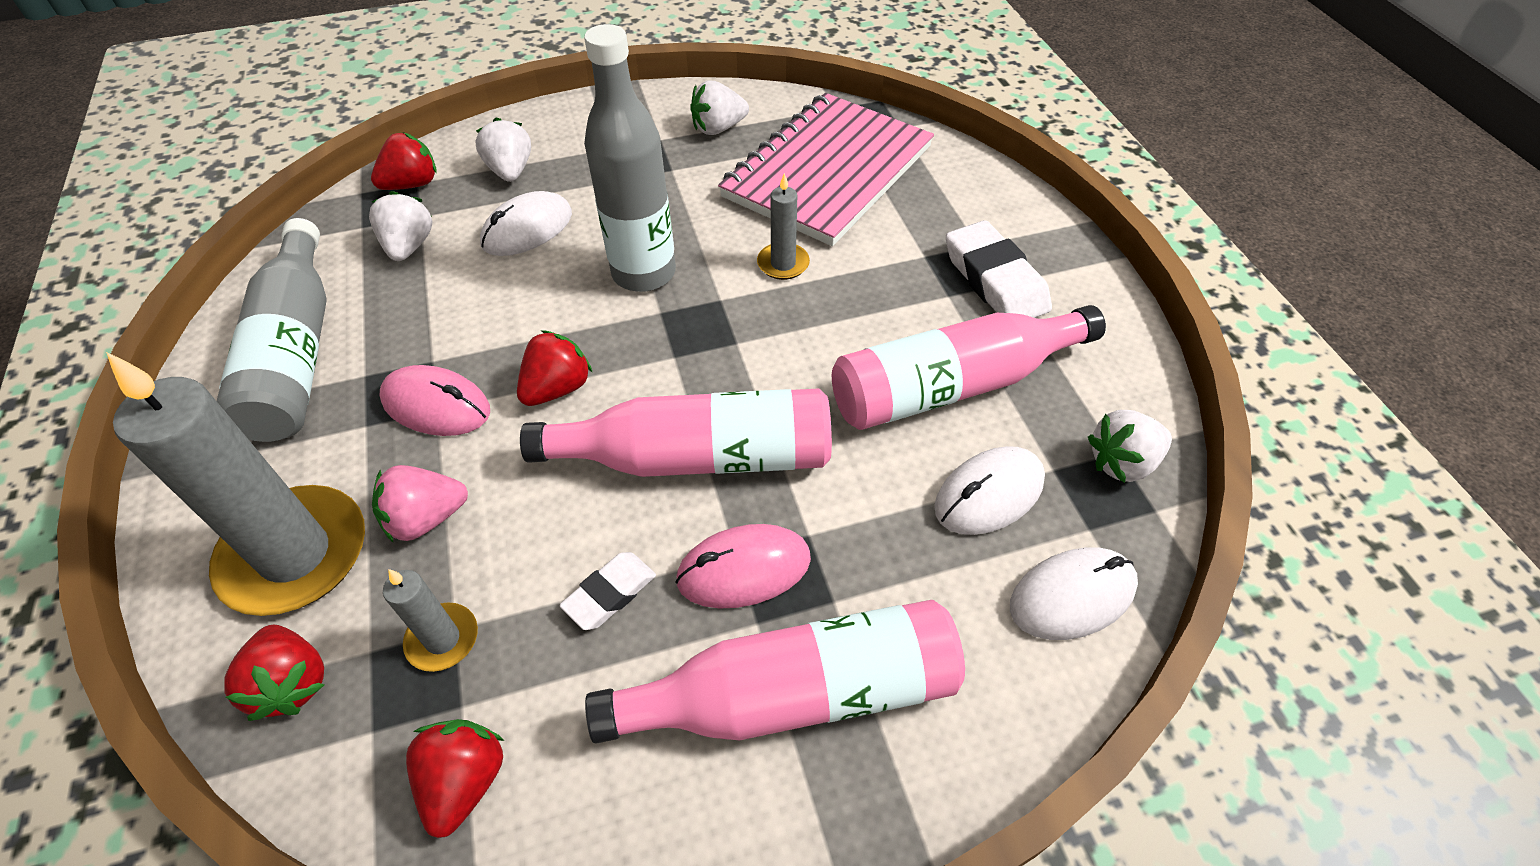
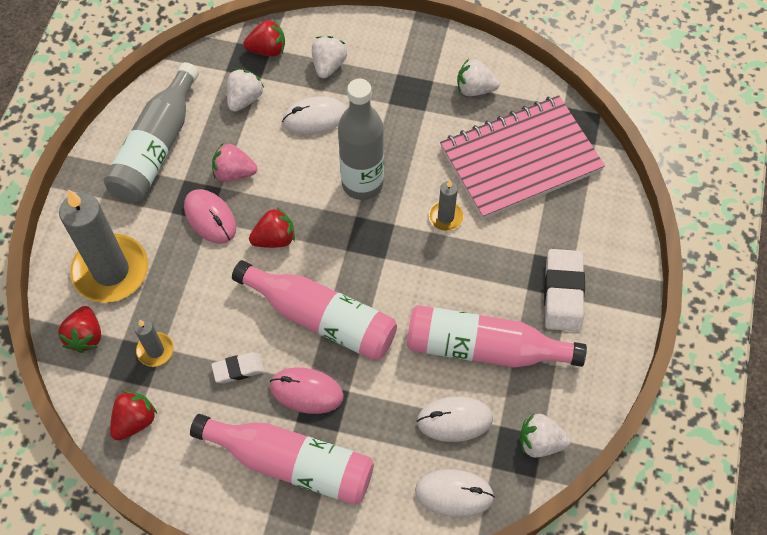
camera: 30 degrees right, 10 degrees up
(426, 518) = (176, 283): pink strawberry -> pink strawberry (234, 173)

